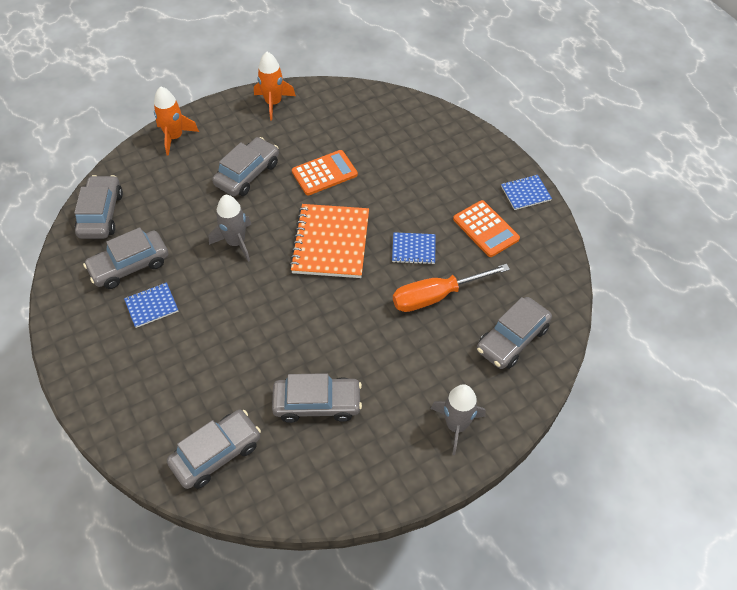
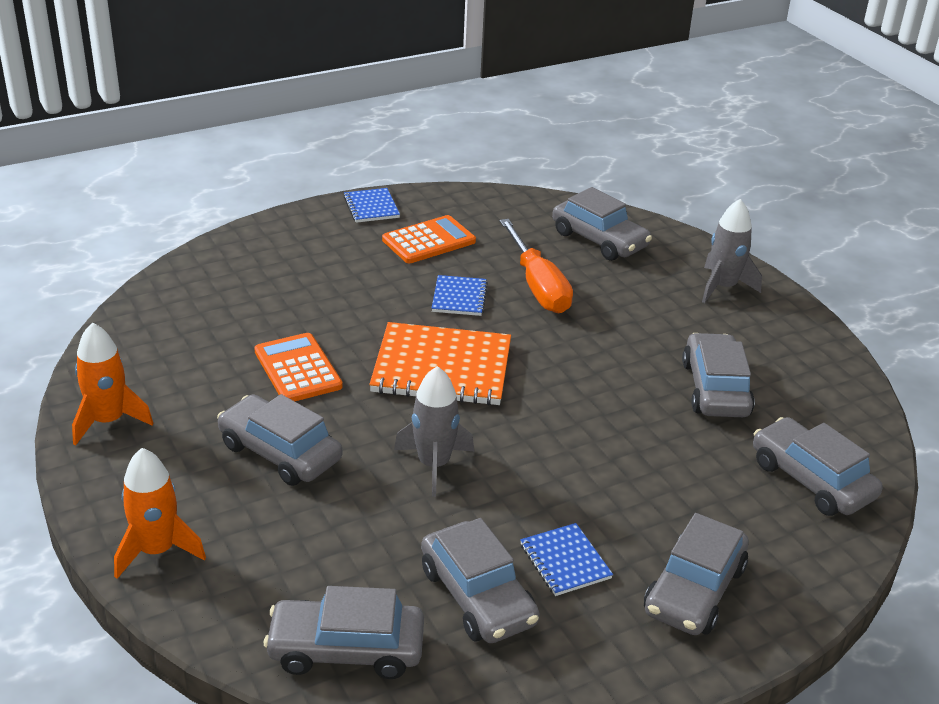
camera: 90 degrees left, 20 degrees down
(122, 370) = (694, 590): none -> grey car

